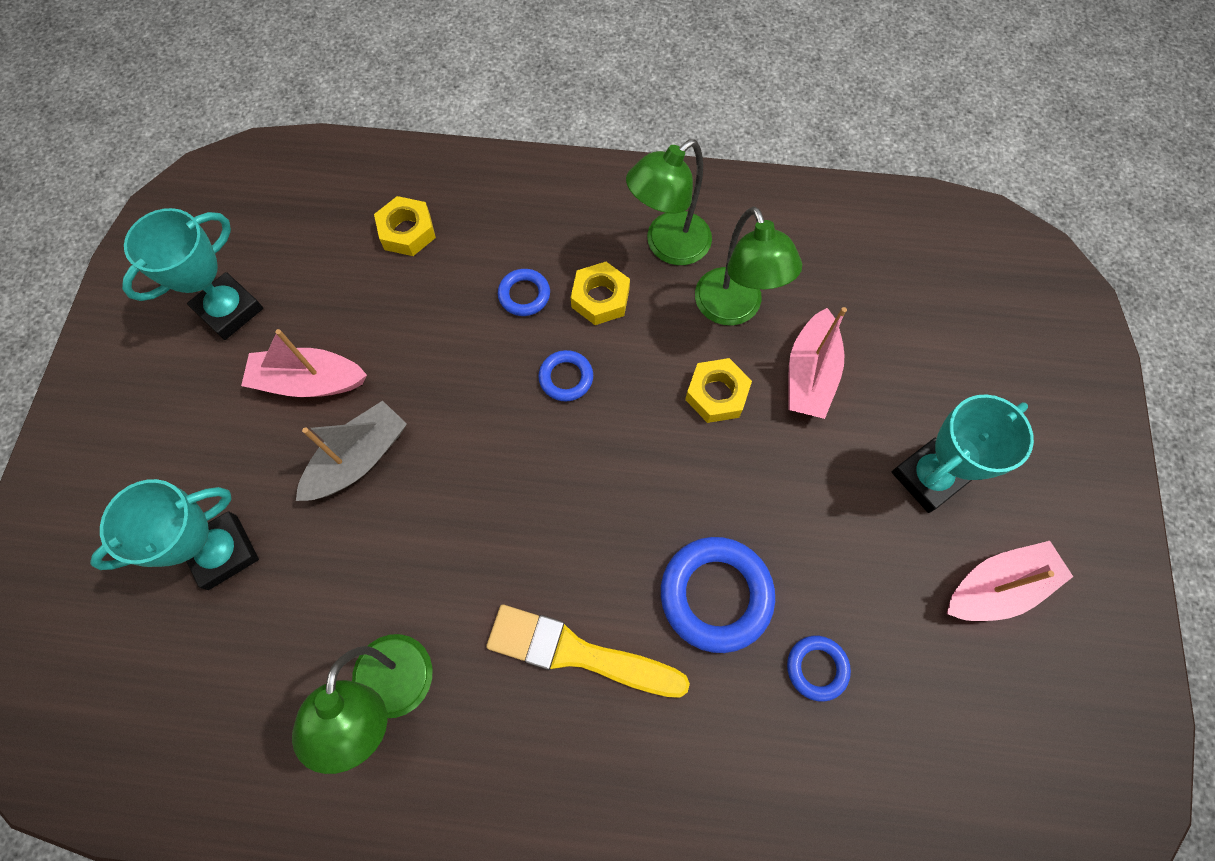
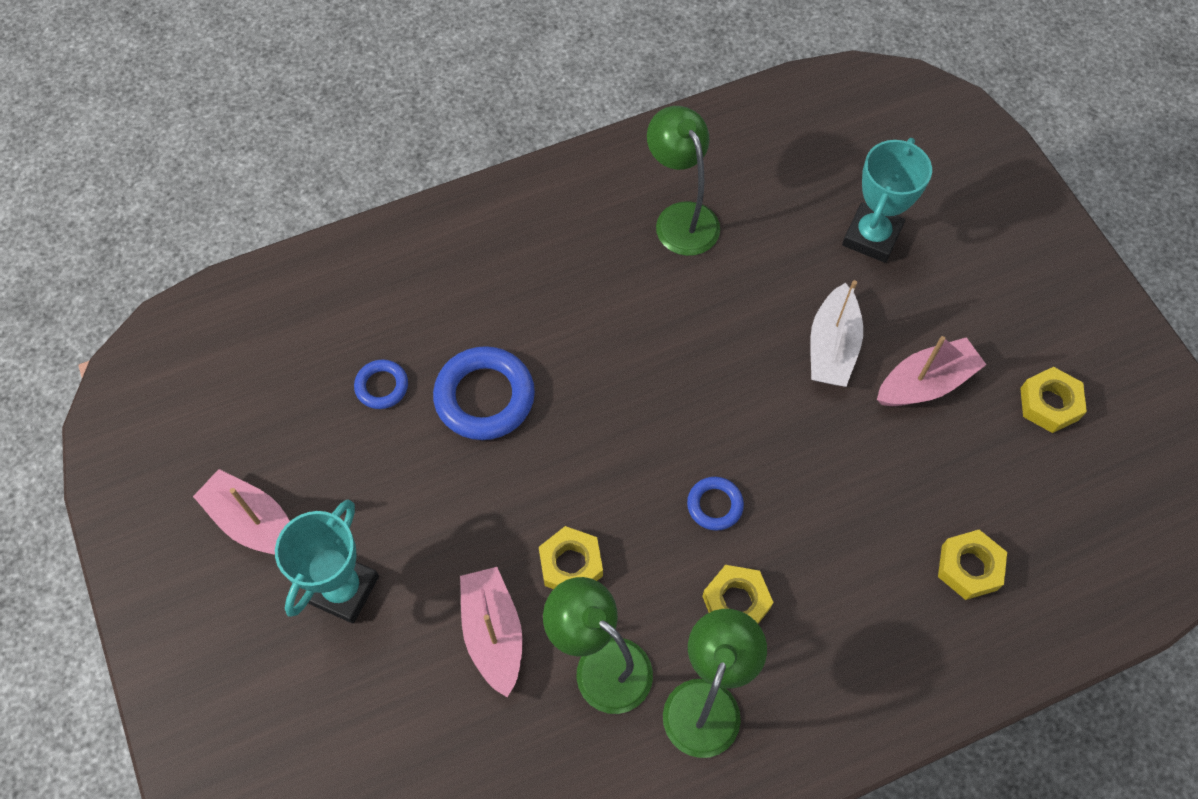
camera: 150 degrees right, 5 degrees down
(229, 310) = (1049, 404): turquoise trophy -> yellow nut
(358, 459) = (832, 347): grey boat -> white boat
(524, 295) = (809, 564): blue ring -> none
(577, 653) = (567, 306): yellow brush -> none
(996, 587) = (253, 522): pink boat -> pink boat turned 90 degrees clockwise

